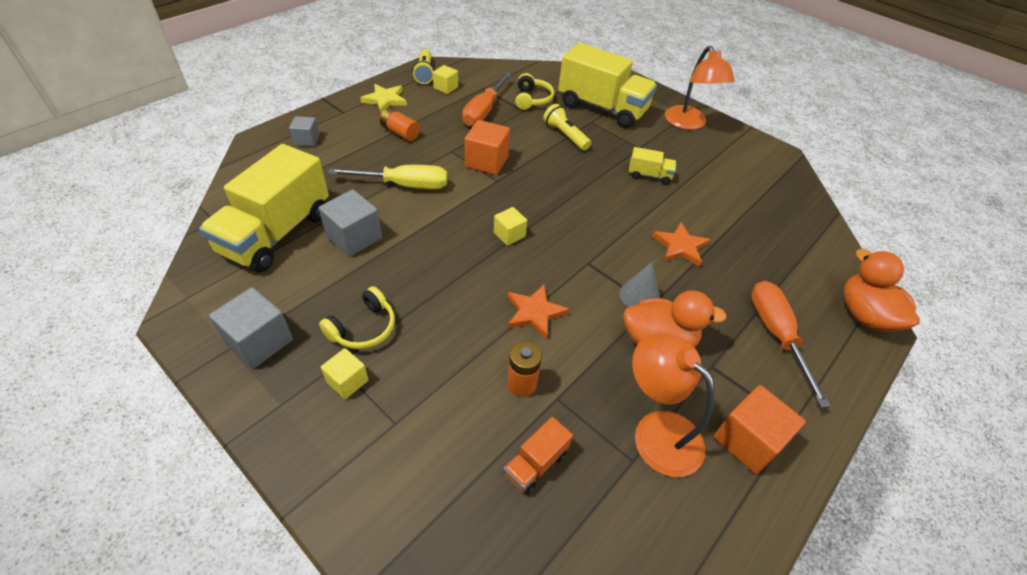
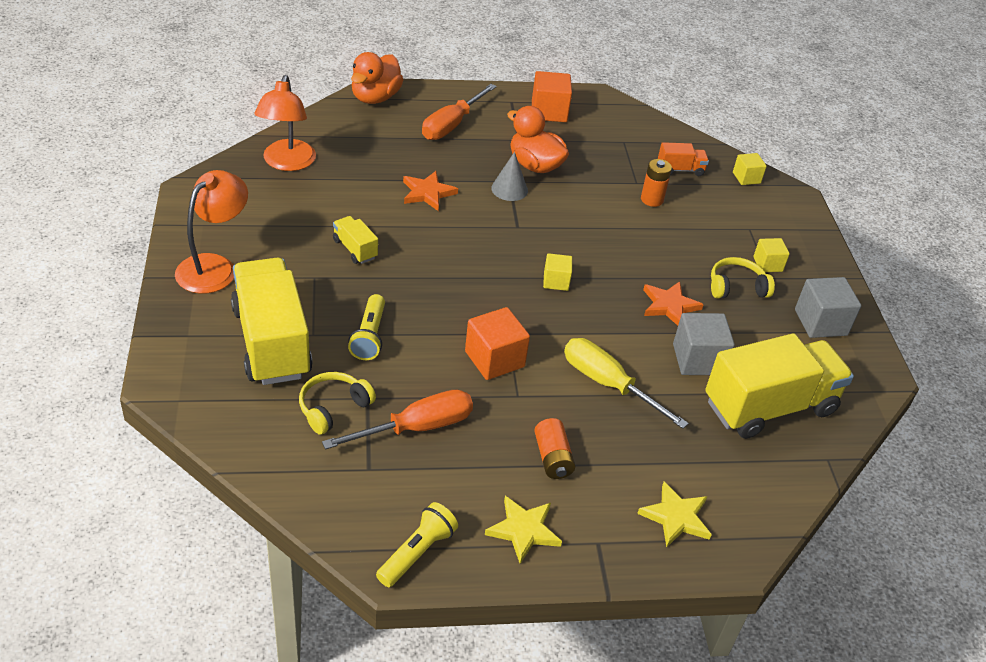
camera: 140 degrees left, 5 degrees down
(307, 140) = (676, 517): grey cube -> yellow star
(445, 88) = (419, 501): yellow cube -> yellow cube (746, 178)
(534, 313) = (600, 224): orange star -> orange star (669, 306)
(657, 431) = (594, 141): orange lamp -> orange lamp (287, 163)

